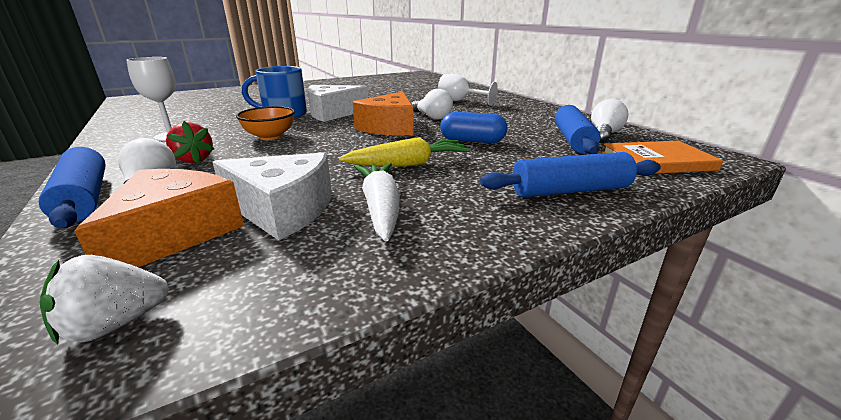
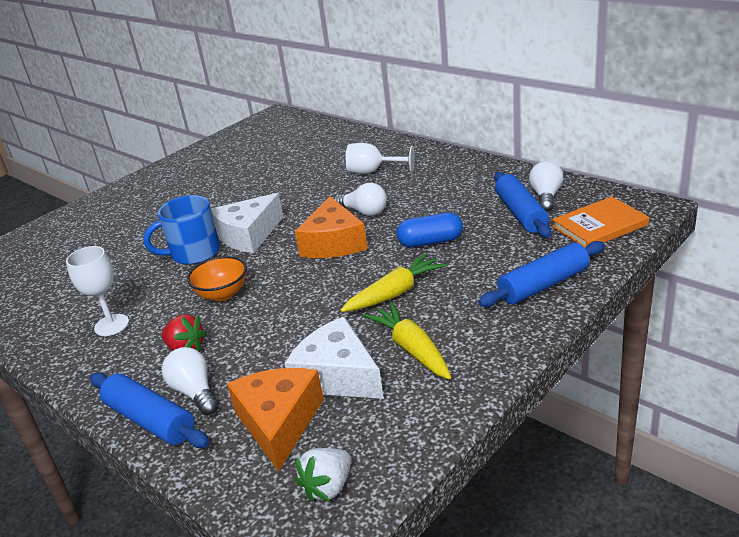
camera: 15 degrees left, 5 degrees up
(283, 210) = (337, 376): white cheese -> white cheese turned 135 degrees counterclockwise
(380, 207) = (411, 349): white carrot -> yellow carrot

